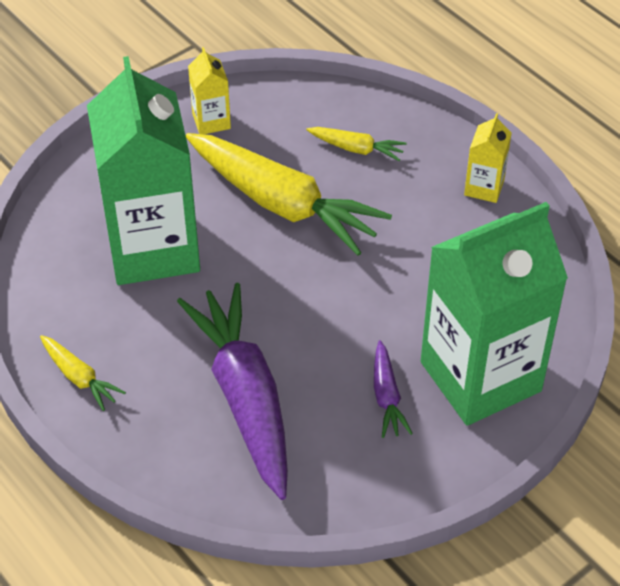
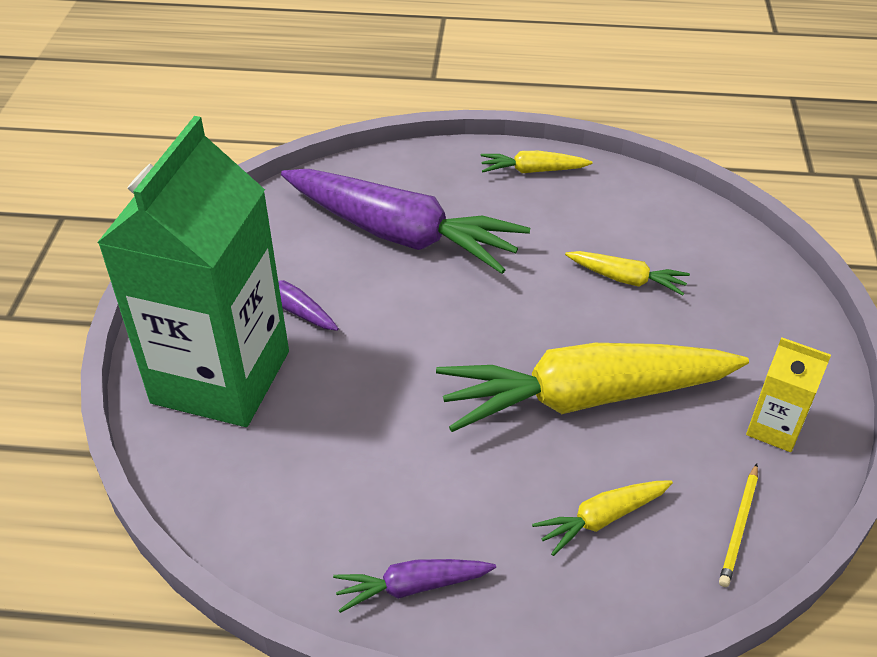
camera: 135 degrees right, 5 degrees down
(153, 248) = (626, 279): green carton -> yellow carrot
(298, 101) = (739, 527): none -> yellow pencil
(484, 187) = (412, 587): yellow carton -> purple carrot

